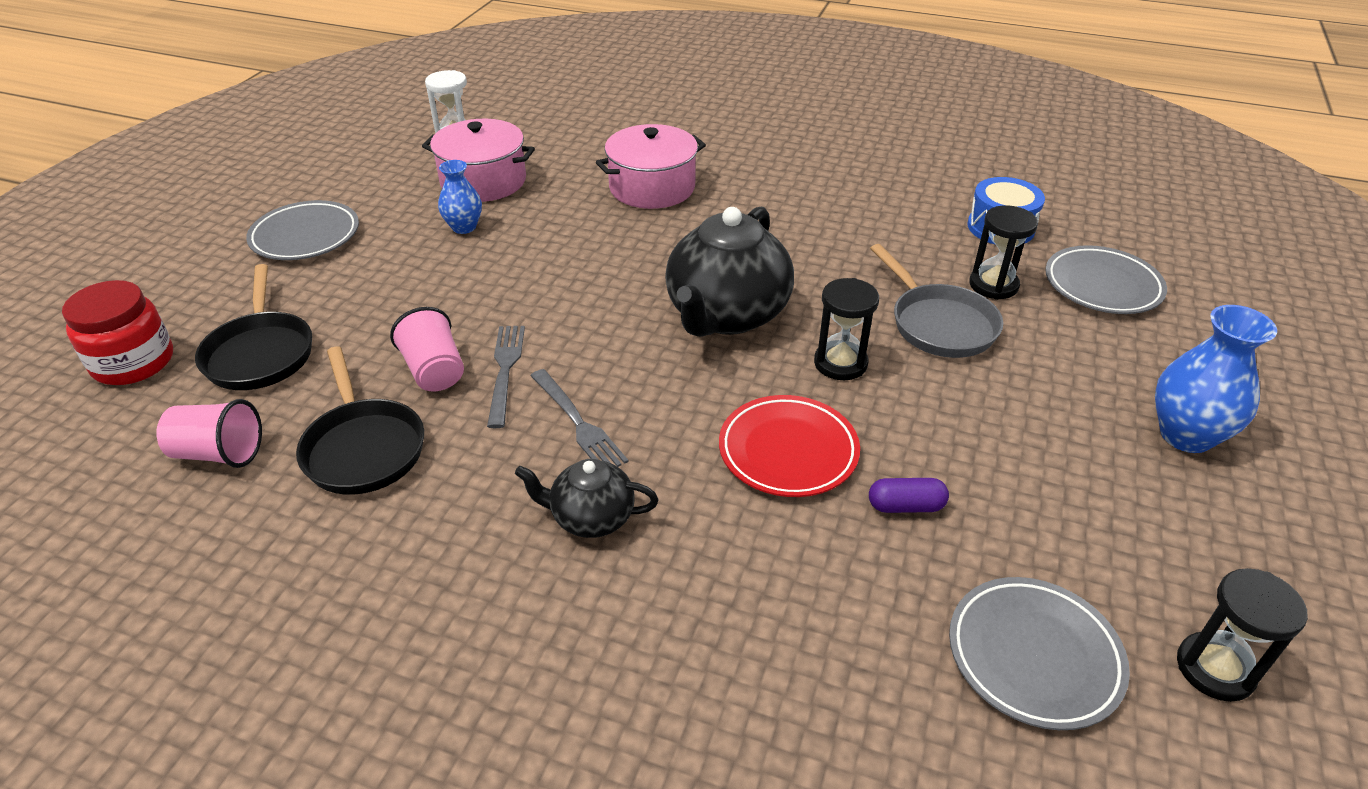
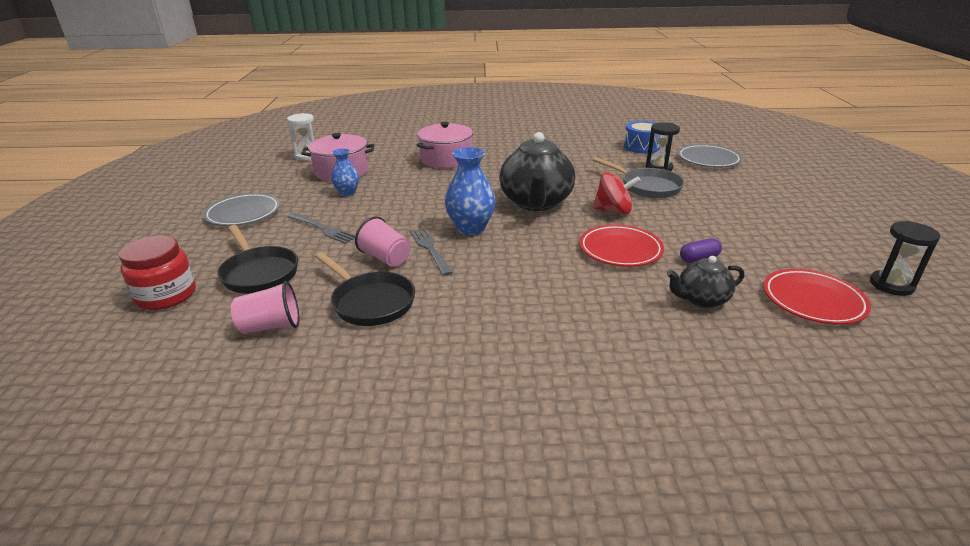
camera: 20 degrees left, 10 degrees down
(579, 424) = (495, 263): grey fork -> grey fork (323, 229)
(591, 517) = (540, 301): black teapot -> black teapot (701, 300)
(840, 363) = (613, 210): black hourglass -> red spinning top
(1034, 656) = (813, 301): grey plate -> red plate
(1186, 435) = (796, 205): blue vase -> blue vase (470, 228)

